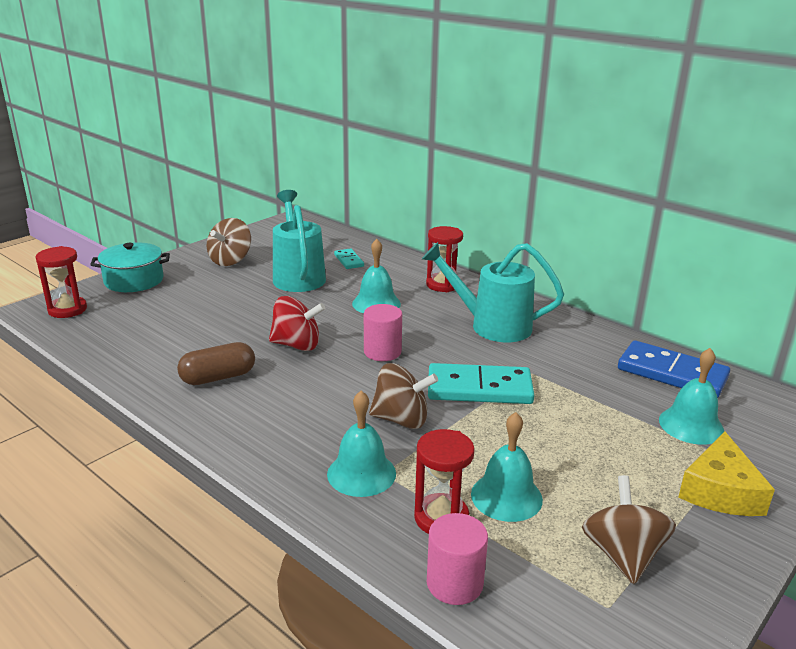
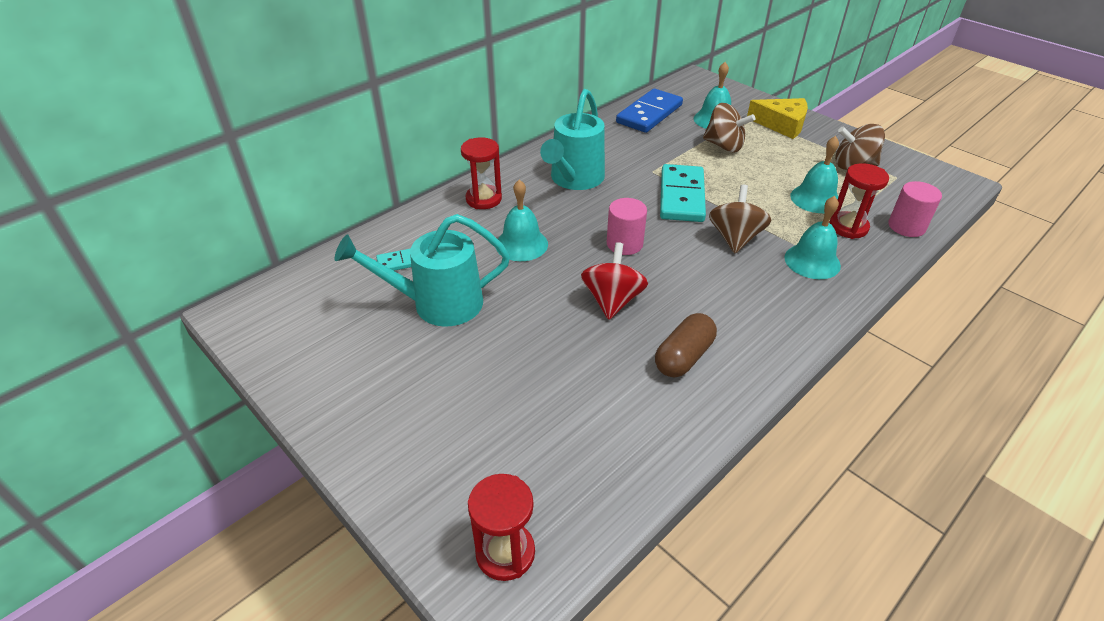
camera: 85 degrees left, 15 degrees up
(134, 280) = (412, 481): turquoise pot -> none
(218, 377) = (683, 357): brown capsule -> brown capsule turned 60 degrees clockwise
(230, 260) = (367, 372): brown spinning top -> brown spinning top (724, 146)

